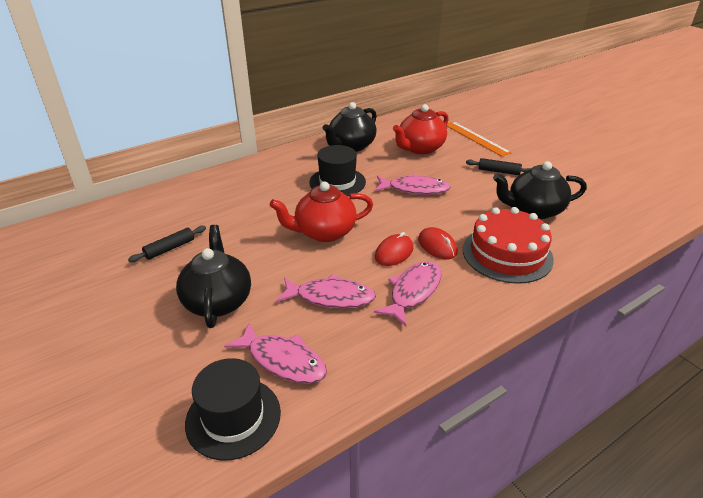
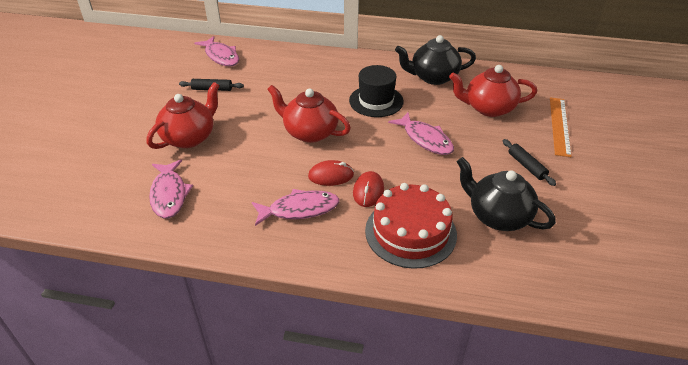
camera: 45 degrees right, 5 degrees up
(218, 301) = (189, 137): black teapot -> red teapot
(233, 417) = (108, 205): black hat -> none
(330, 297) = (247, 177): pink fish -> pink fish (221, 56)

